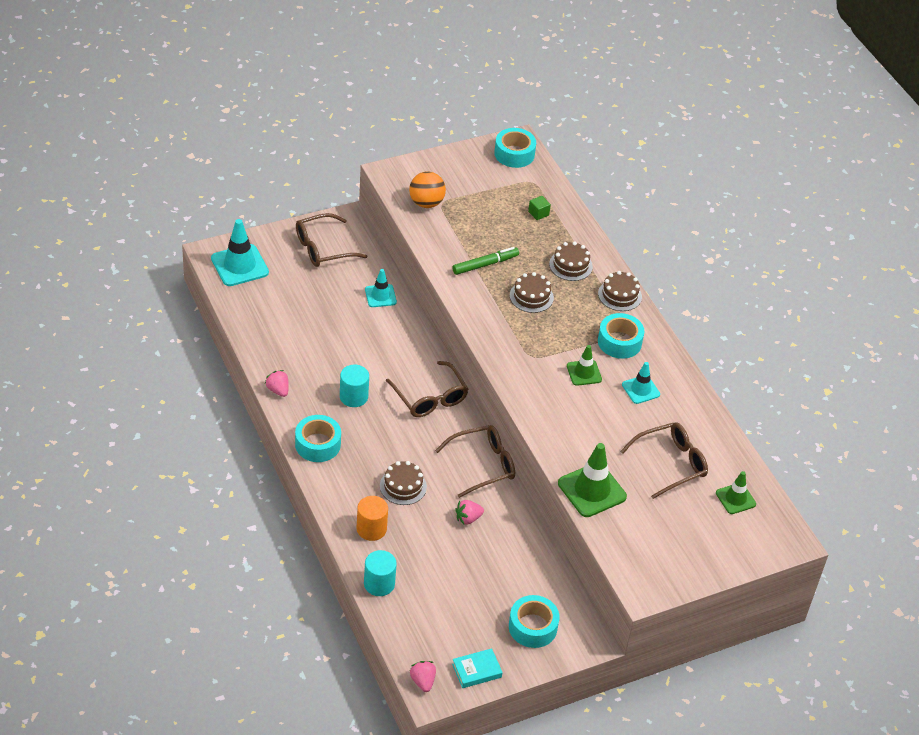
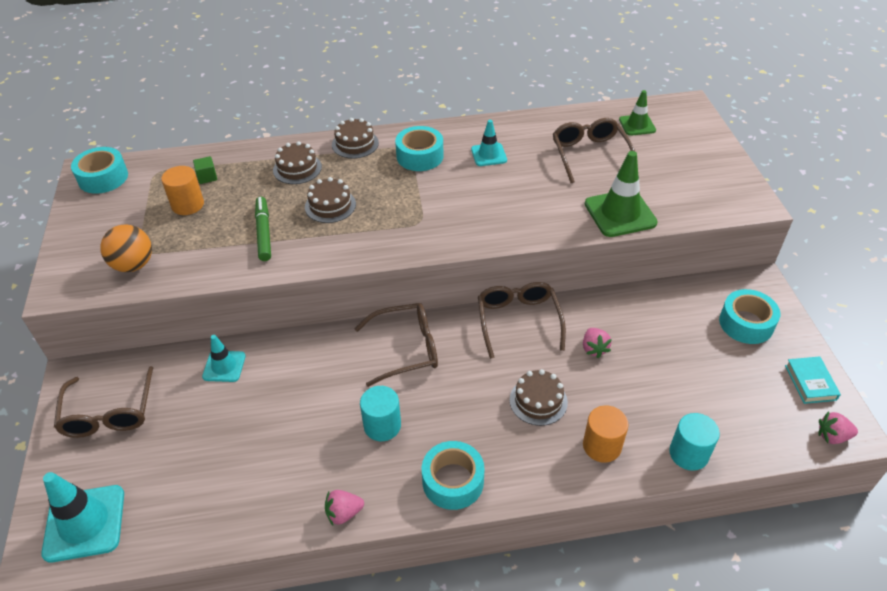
camera: 70 degrees left, 0 degrees up
(501, 212) = (188, 205): none -> orange cylinder
(584, 373) = (455, 188): green traffic cone -> none

